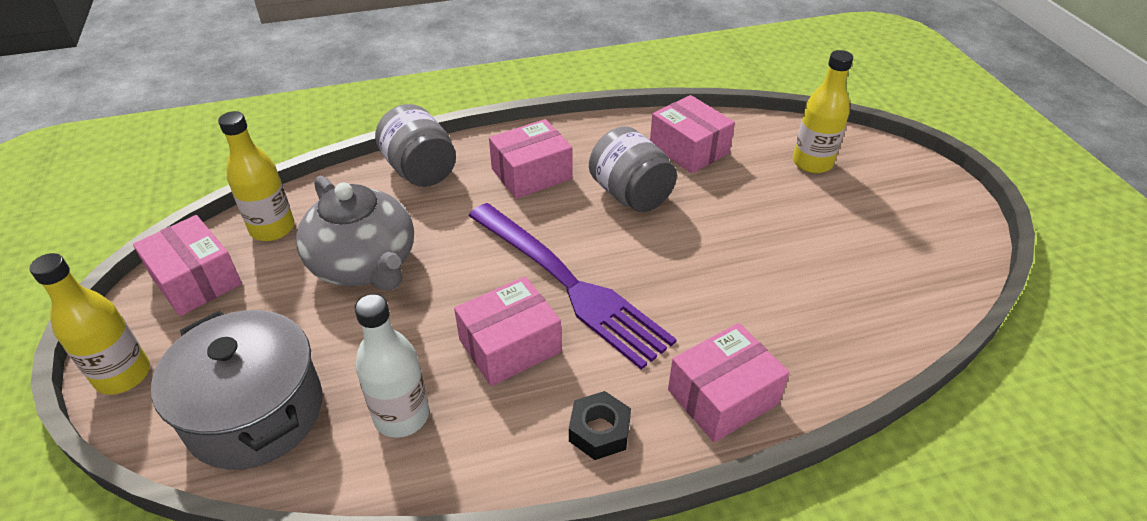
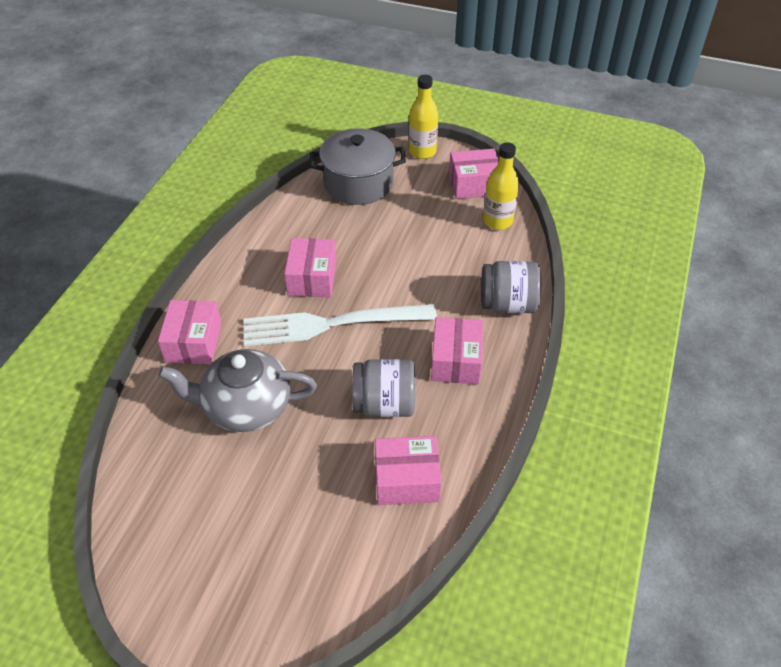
camera: 125 degrees right, 5 degrees up
(365, 264) = (430, 247): grey teapot -> grey teapot (246, 407)
(401, 416) = (309, 225): white bottle -> none
(570, 285) = (330, 324): purple fork -> white fork
(599, 431) = (228, 285): black nut -> none
(812, 163) = (314, 559): yellow bottle -> none

